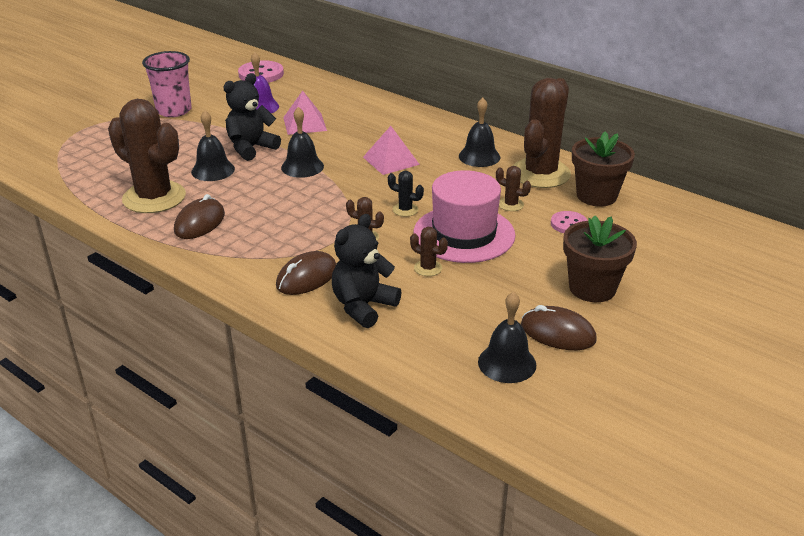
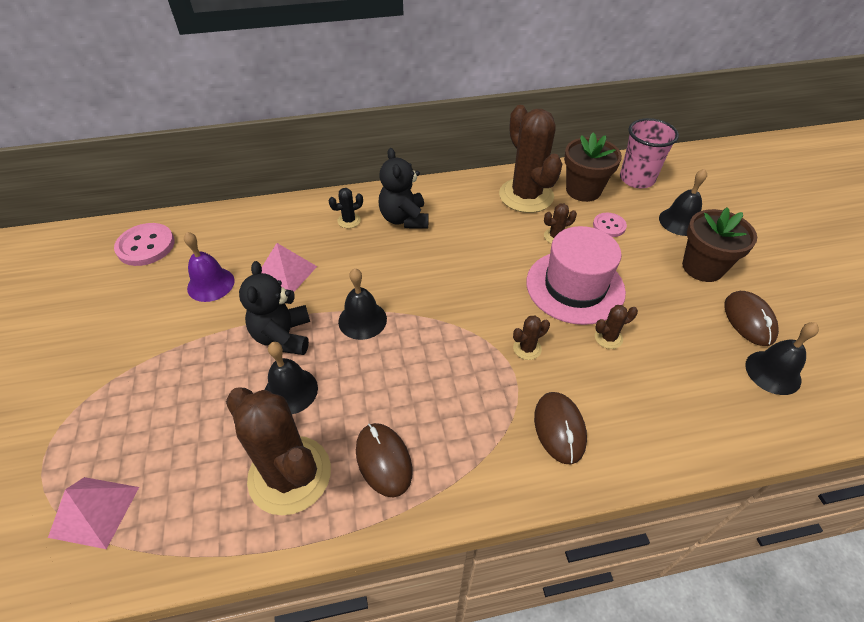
camera: 50 degrees left, 15 degrees up
(154, 197) = (290, 475): brown cactus -> brown cactus turned 60 degrees clockwise
(174, 110) = (122, 353): pink cup -> pink cup (637, 179)
(363, 306) = (636, 415): black teddy bear -> black teddy bear (404, 219)
(391, 160) = (417, 259): pink pyramid -> pink pyramid (95, 511)
(405, 210) = (506, 298): black cactus -> black cactus (349, 220)
(479, 156) = (467, 208): black bell -> black bell (680, 221)
(557, 333) = (749, 320): brown mouse -> brown mouse turned 75 degrees counterclockwise

